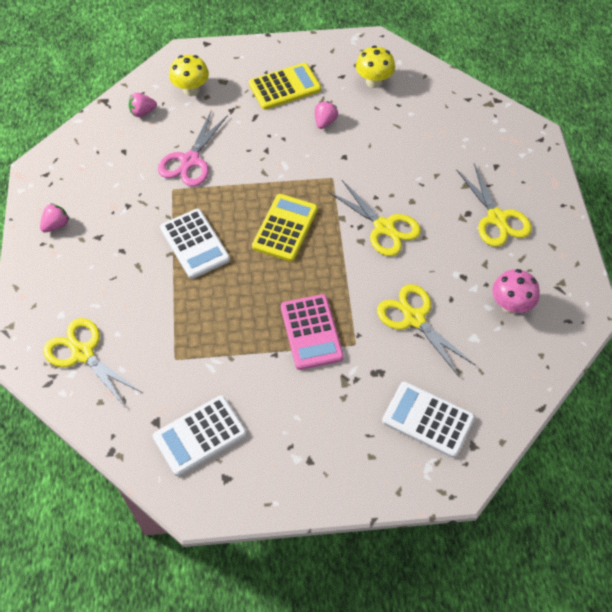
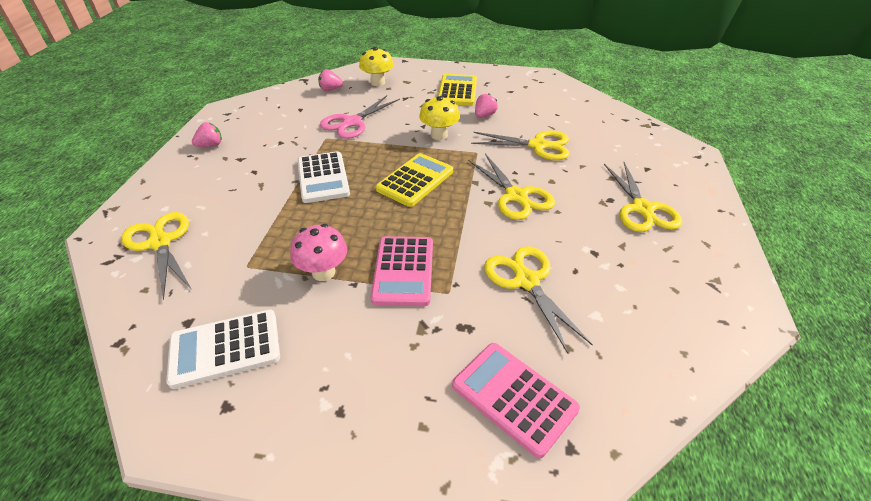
camera: 15 degrees right, 15 degrees down
(285, 87) = (457, 91): yellow calculator -> yellow calculator turned 75 degrees counterclockwise
(374, 81) = (538, 98): yellow mushroom -> yellow mushroom (439, 135)
(389, 156) = (538, 145): none -> yellow scissors
(428, 419) = (514, 397): white calculator -> pink calculator
(510, 305) = (648, 290): pink mushroom -> pink mushroom (323, 272)

